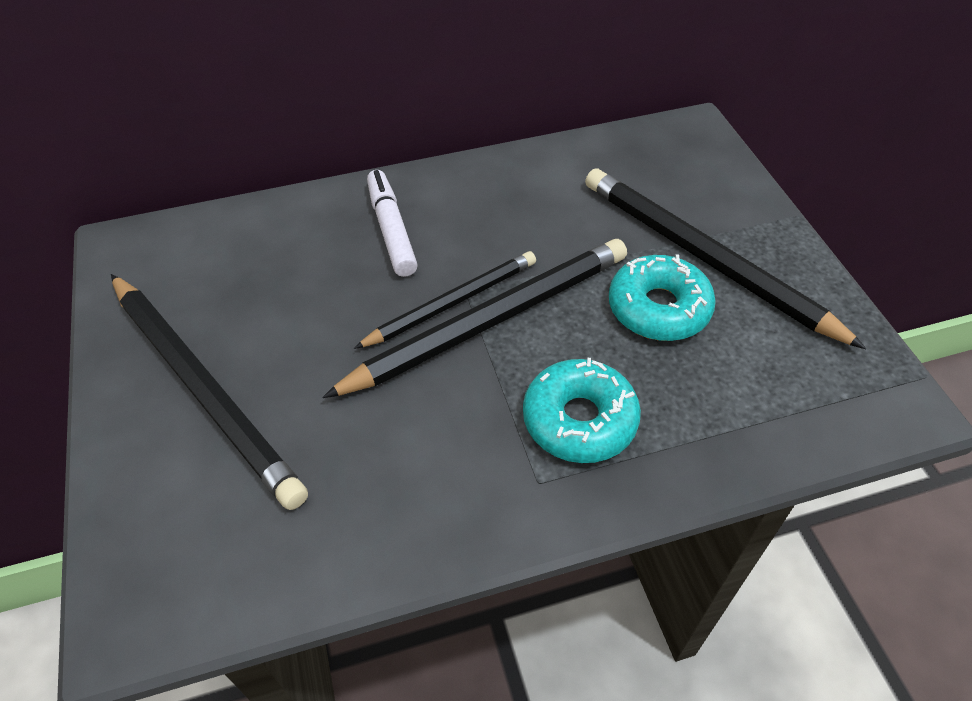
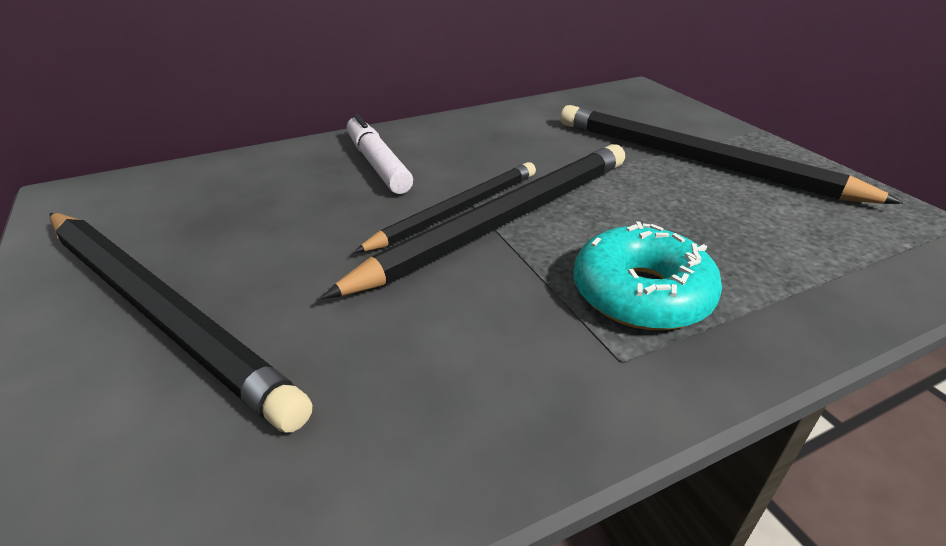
camera: 10 degrees left, 15 degrees down
(658, 308) = (674, 197): turquoise donut -> none

